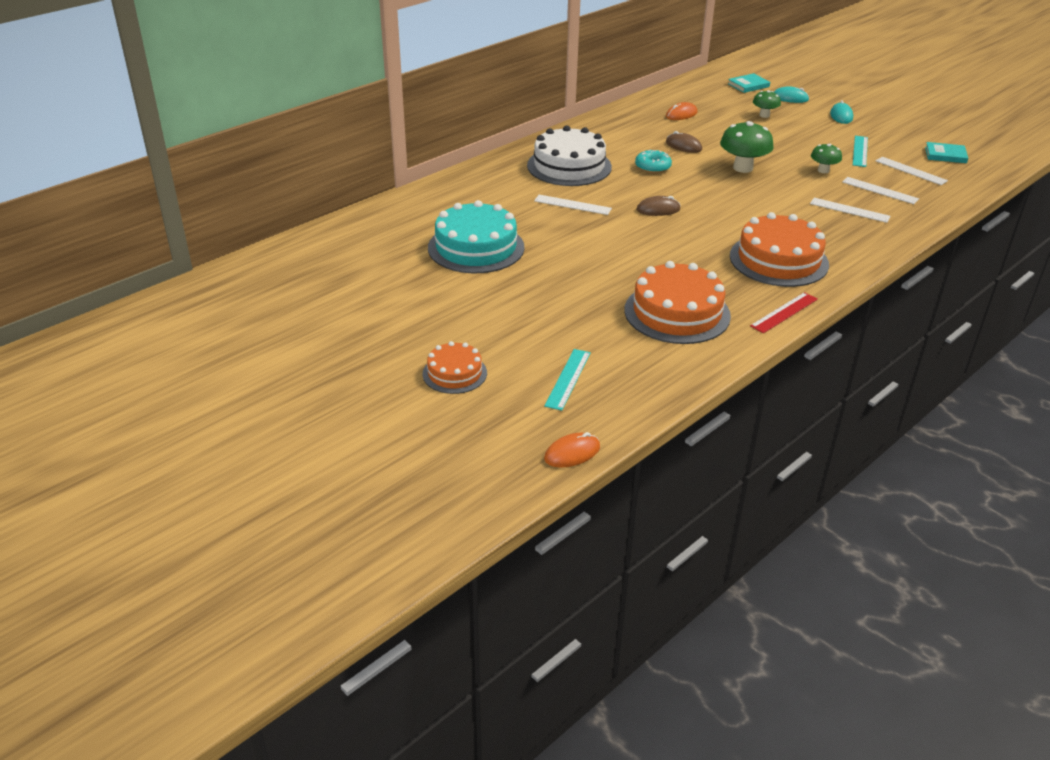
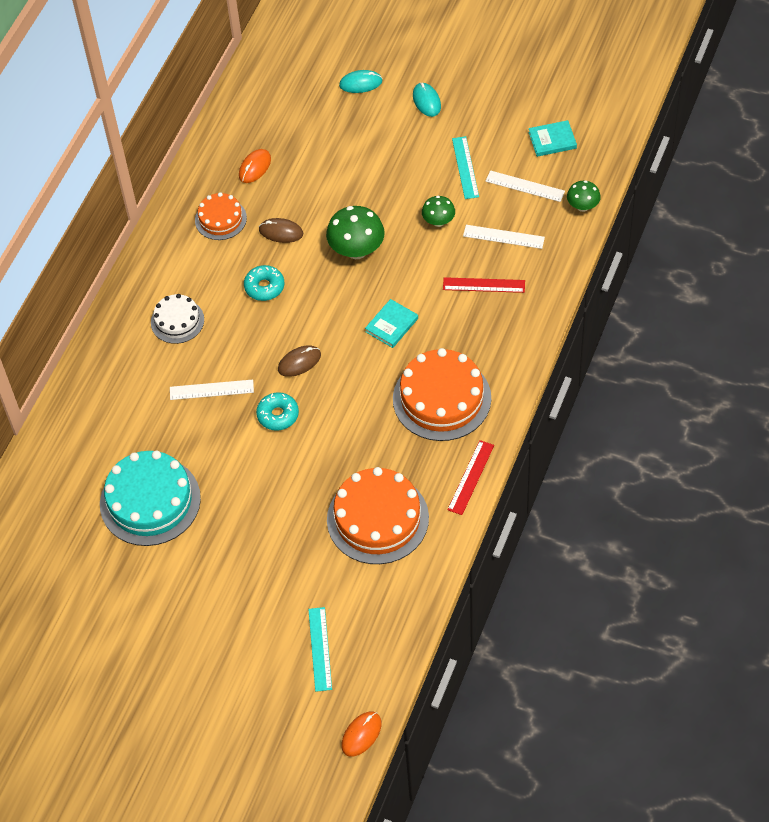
camera: 20 degrees left, 20 degrees up
(454, 373) = (221, 685): orange cake -> orange cake (220, 219)
(569, 166) = (177, 321): white cake -> white cake, size x0.56
(621, 231) = (278, 415): none -> turquoise donut
(748, 85) = (306, 72): turquoise book -> turquoise book (391, 325)
(764, 115) = (345, 133): green mushroom -> green mushroom (582, 206)
(849, 210) = (484, 285): white ruler -> red ruler

